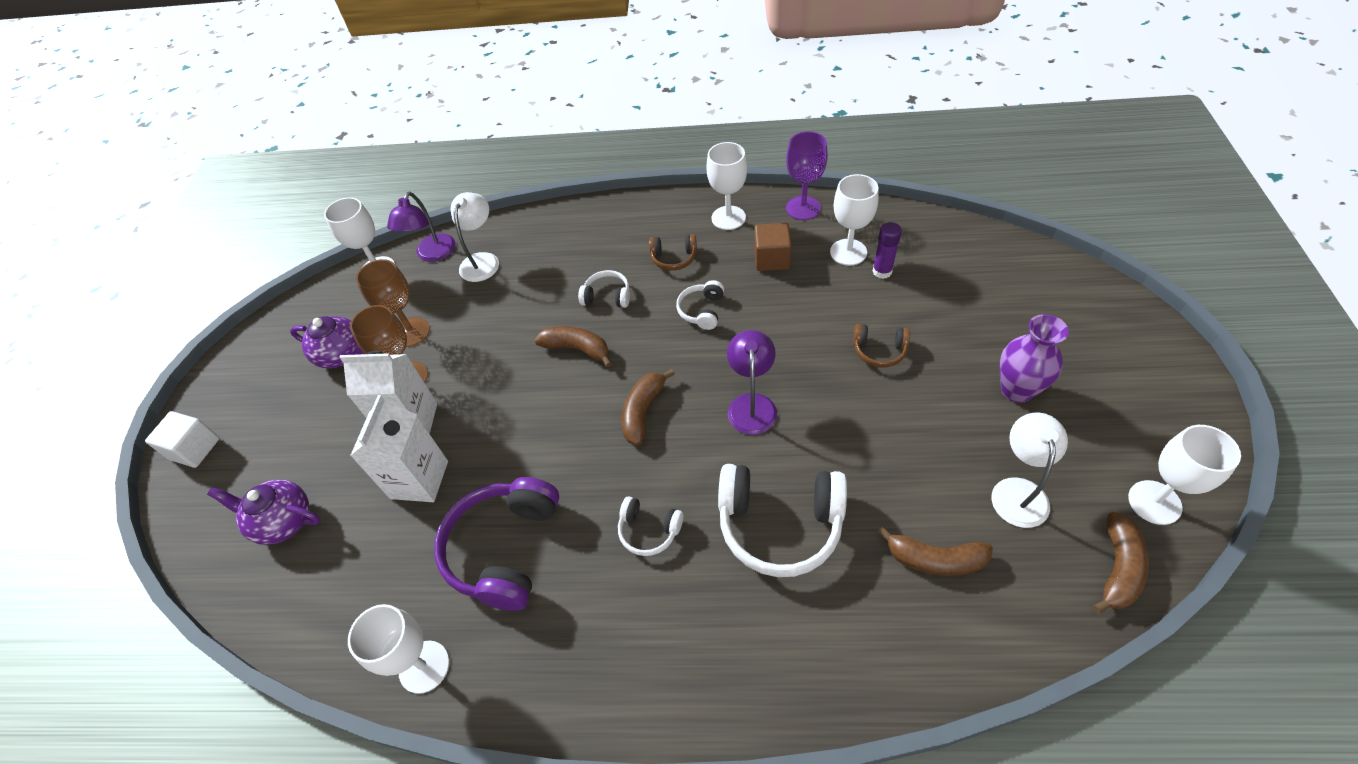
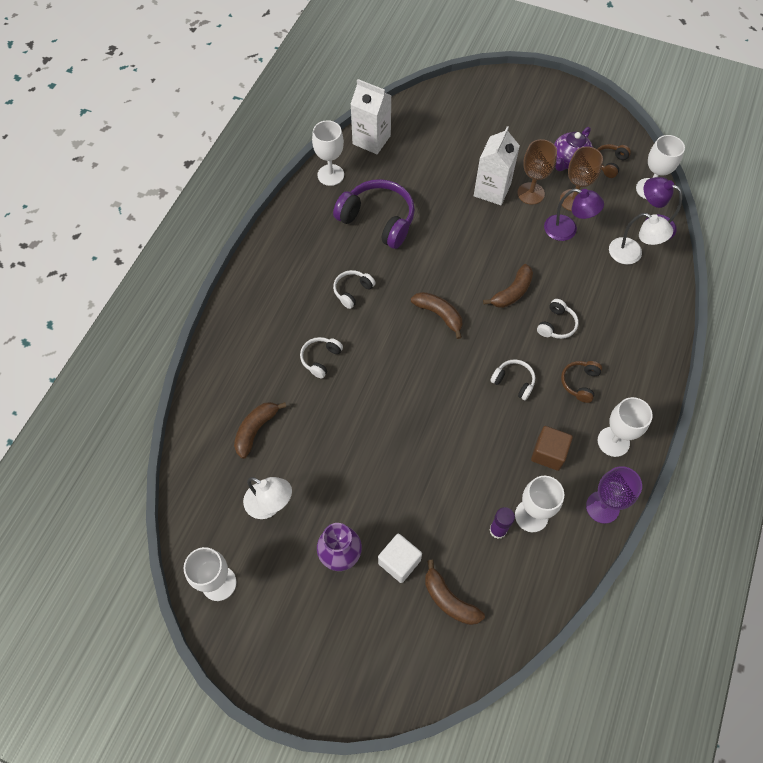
camera: 105 degrees right, 10 degrees up
(195, 449) = (522, 87): white cube -> white cube (399, 562)
(283, 521) = (449, 124): purple teapot -> none
(419, 479) = (445, 188): white carton -> white carton (371, 140)
(752, 404) = (413, 379): purple lamp -> purple lamp (567, 230)
(780, 524) = (320, 359): white headphones -> white headphones, size x0.50
(879, 351) = (419, 483): brown headphones -> brown headphones (609, 163)
(1117, 568) = (196, 527): brown banana -> brown banana (449, 600)

